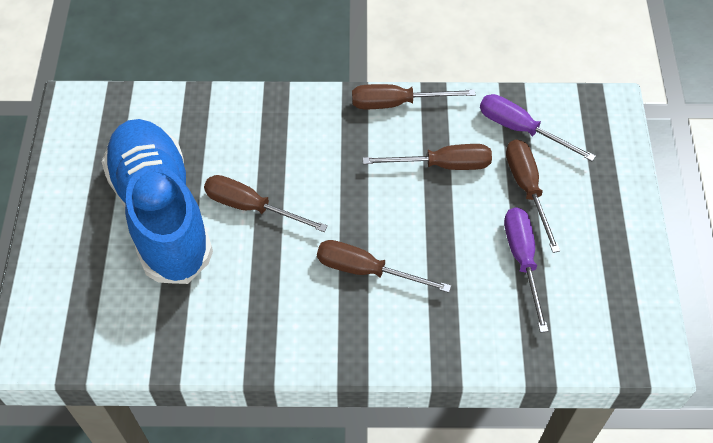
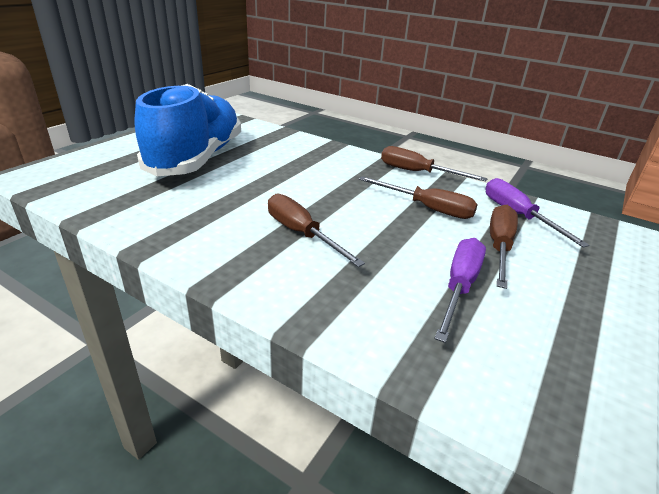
camera: 30 degrees right, 25 degrees down
(251, 207) = (256, 176): brown screwdriver -> none

